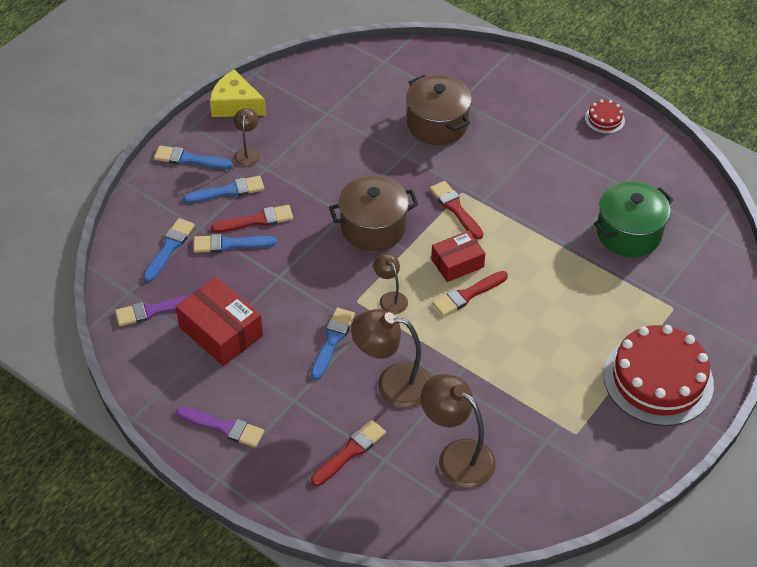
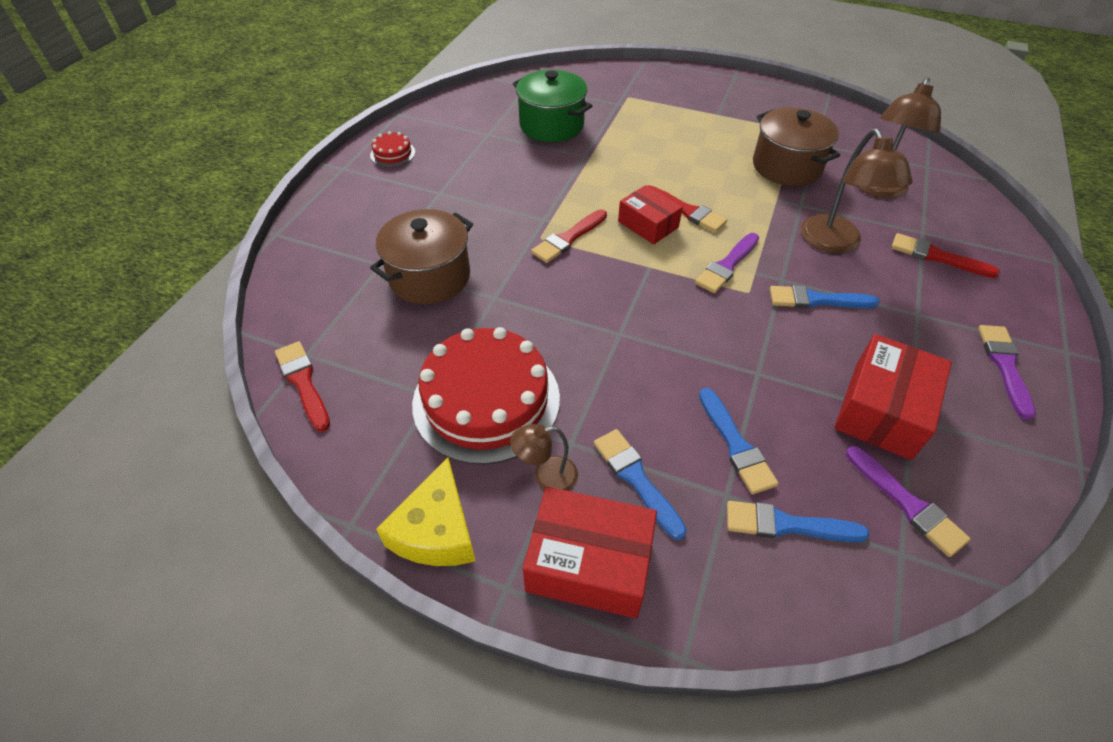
camera: 105 degrees left, 0 degrees up
(189, 159) = (589, 563): blue brush -> red box
(256, 220) = (676, 425): red brush -> red brush (303, 382)
(373, 227) = (629, 300): brown pot -> brown pot (786, 166)
(390, 298) = (727, 265): brown lamp -> purple brush
(658, 379) = (709, 98): red cake -> red cake (486, 400)

